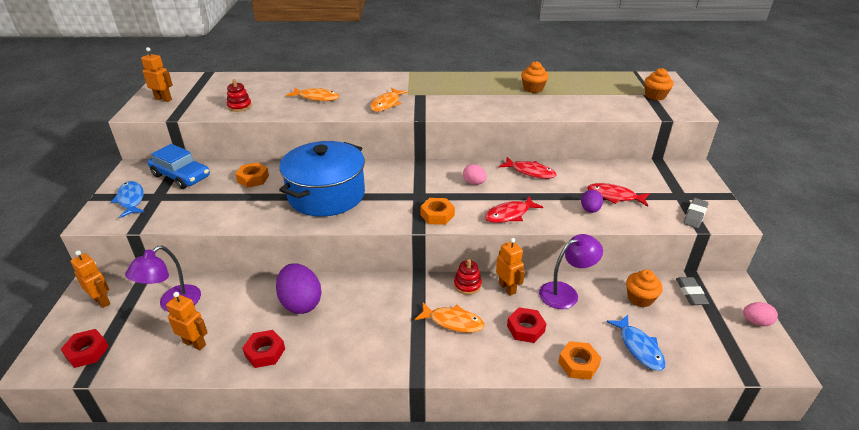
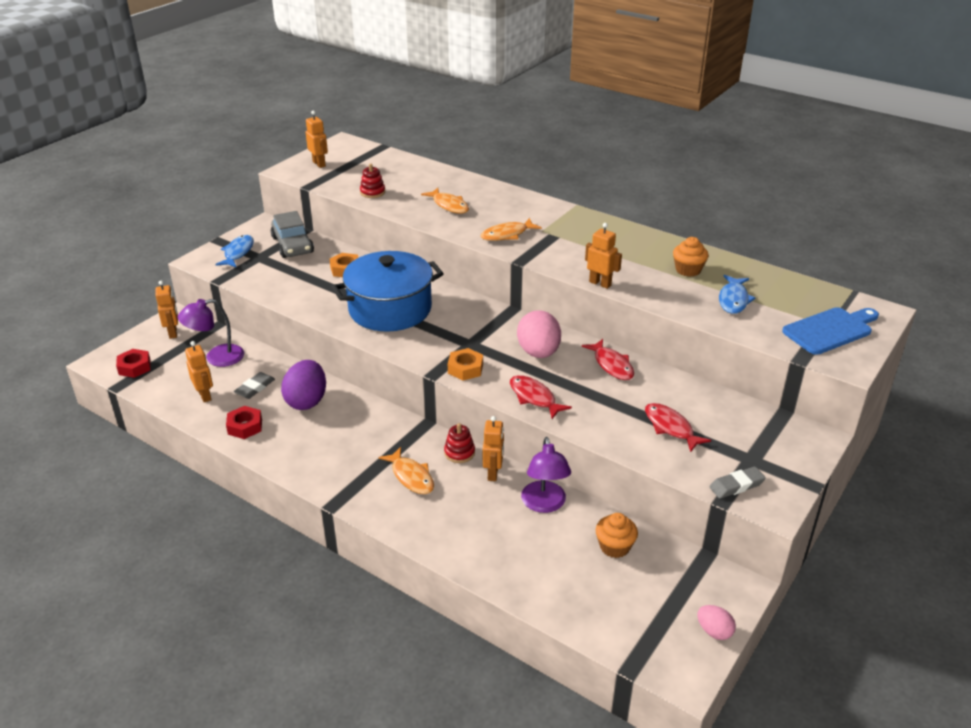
camera: 35 degrees right, 0 degrees up
(181, 176) = (293, 245): blue car -> grey car
(474, 183) = (538, 353): pink egg -> pink egg, size x1.86
(492, 114) = (600, 283): none -> orange robot
(509, 214) = (534, 397): red fish -> red fish turned 45 degrees clockwise
(525, 329) = (468, 514): red nut -> none
(565, 293) = (544, 504): purple lamp -> purple lamp turned 75 degrees clockwise
(578, 364) = (479, 566): orange nut -> none
(590, 210) = (623, 429): purple egg -> none
(639, 347) = (554, 585): blue fish -> blue fish (733, 300)
(655, 96) = (830, 330): orange cupcake -> blue cutting board
(691, 293) = (678, 570): grey eraser -> grey eraser (255, 388)

